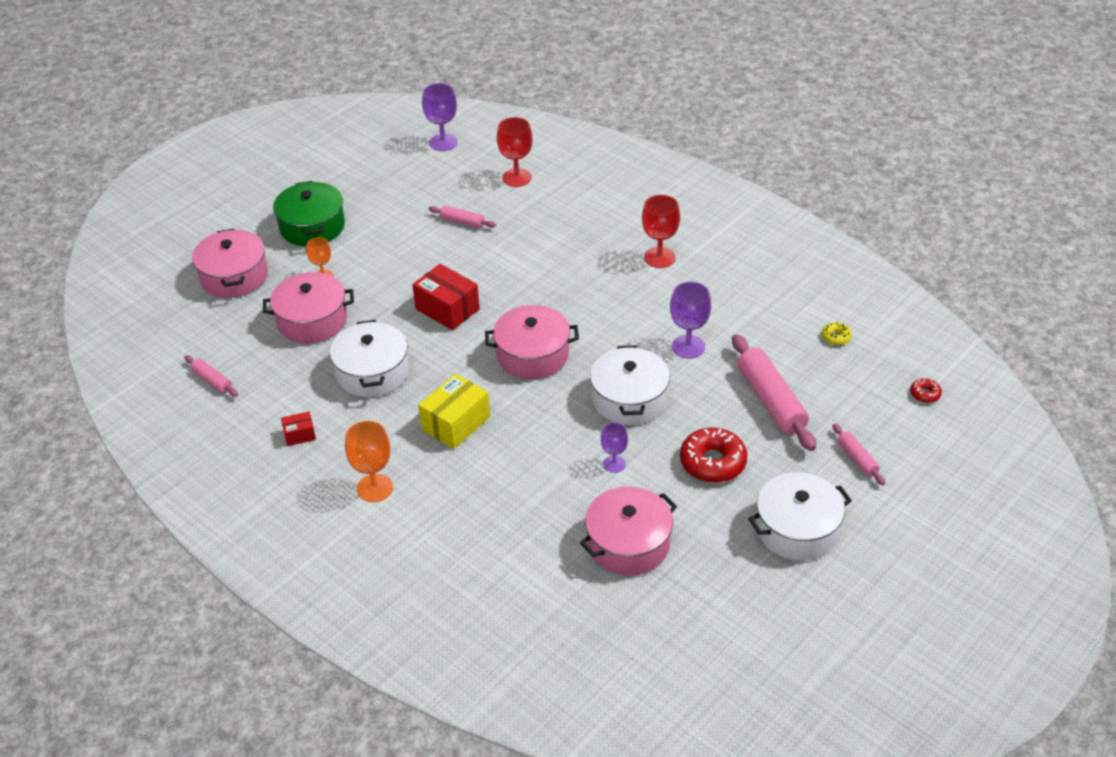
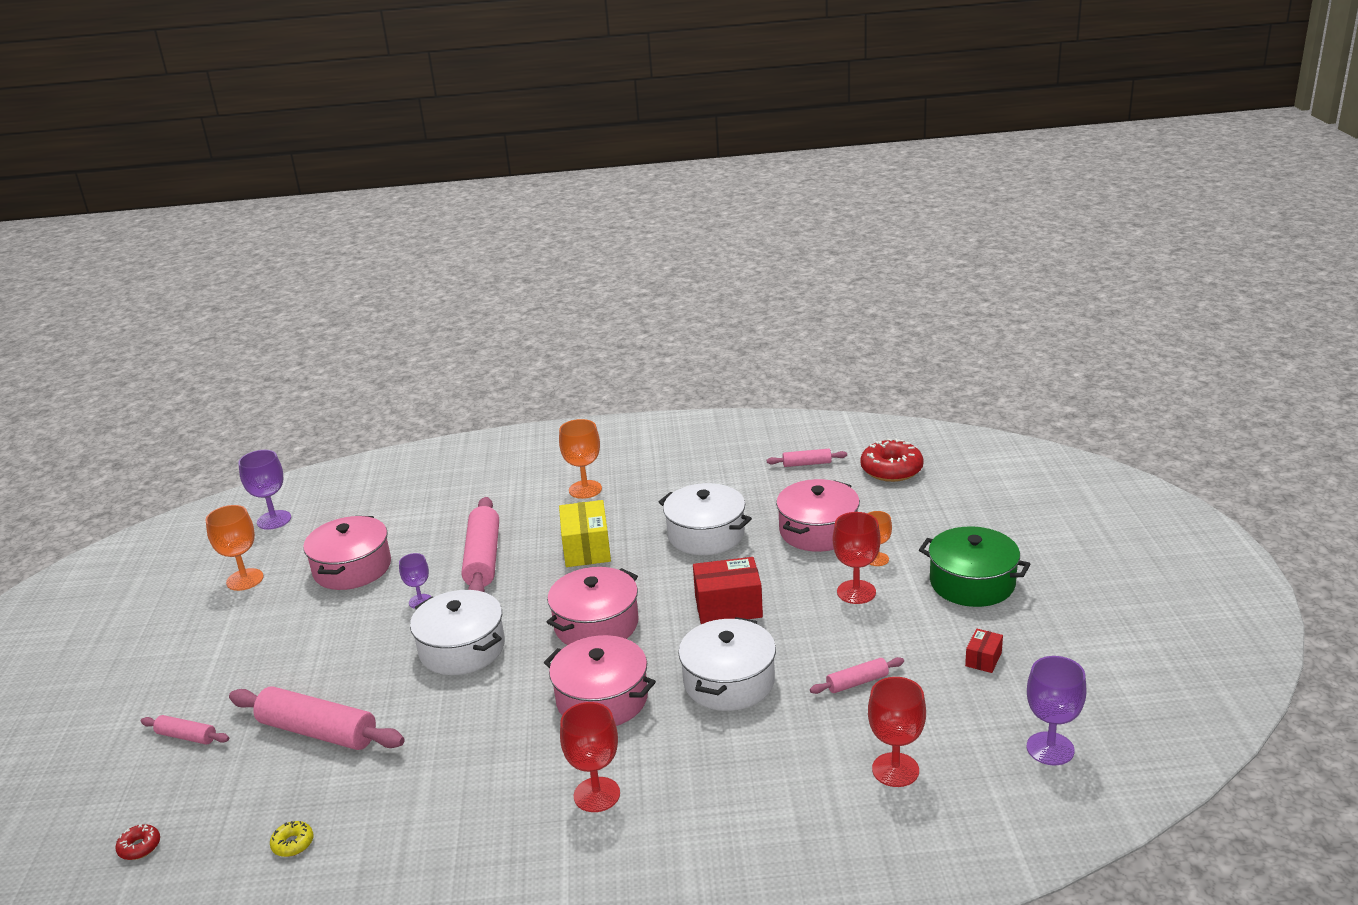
camera: 135 degrees right, 15 degrees down
(234, 276) = (940, 514): pink pot -> pink pot (602, 699)
(299, 435) = (687, 479): red box -> red box (983, 659)
(372, 266) = (856, 592): none -> red goblet
(530, 473) = (483, 558): none -> pink rolling pin
(688, 347) = (455, 725): purple goblet -> purple goblet (274, 520)
(713, 462) = (332, 652): red donut -> red donut (891, 469)
(720, 602) = (245, 579): none -> orange goblet
(797, 529) = (212, 653): white pot -> white pot (729, 681)

